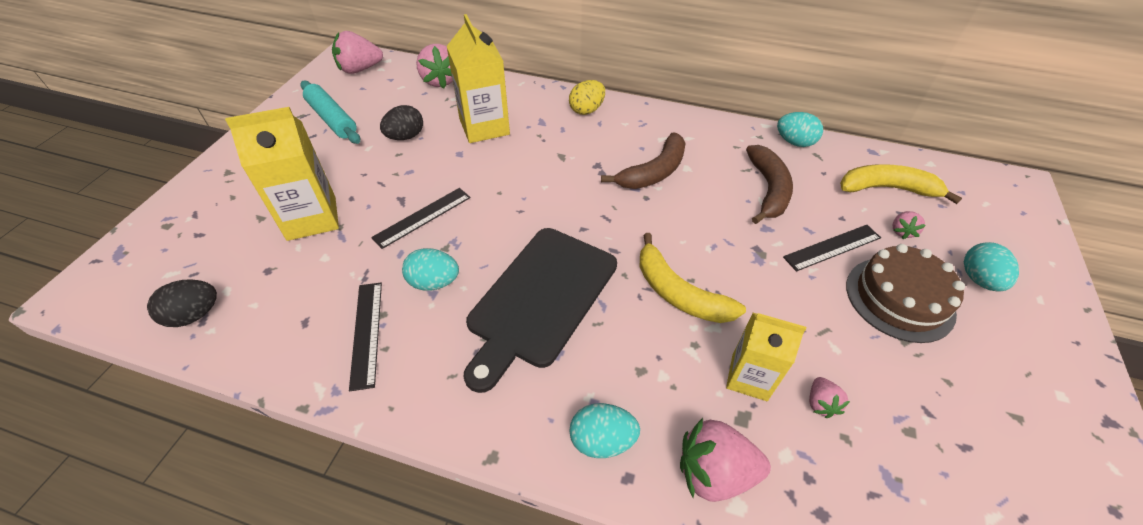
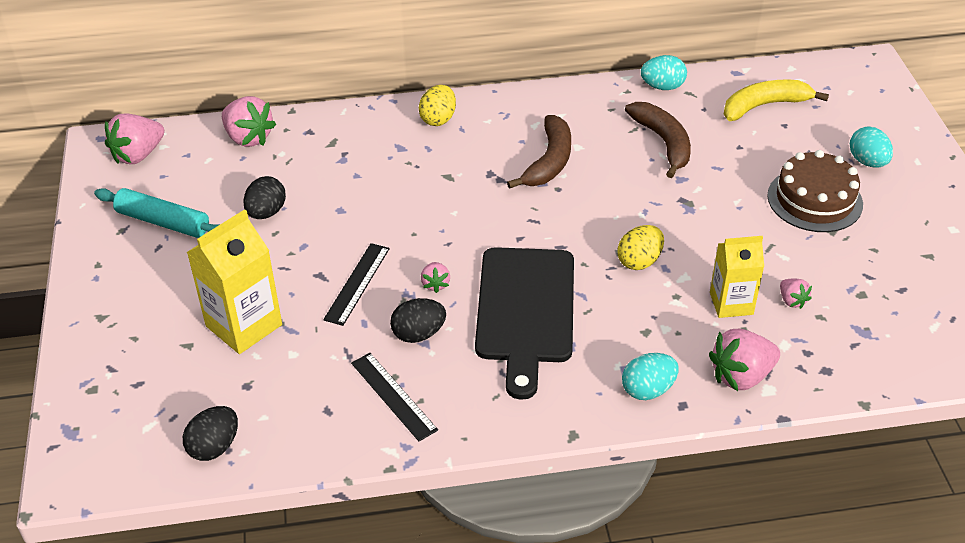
camera: 25 degrees left, 5 degrees down
(434, 282) = (418, 334): turquoise egg -> black egg
(484, 127) = (343, 173): yellow carton -> none
(679, 293) = (639, 261): yellow banana -> yellow egg
(832, 247) = (744, 176): black ruler -> none
(901, 231) = (793, 142): pink strawberry -> pink strawberry (435, 284)

